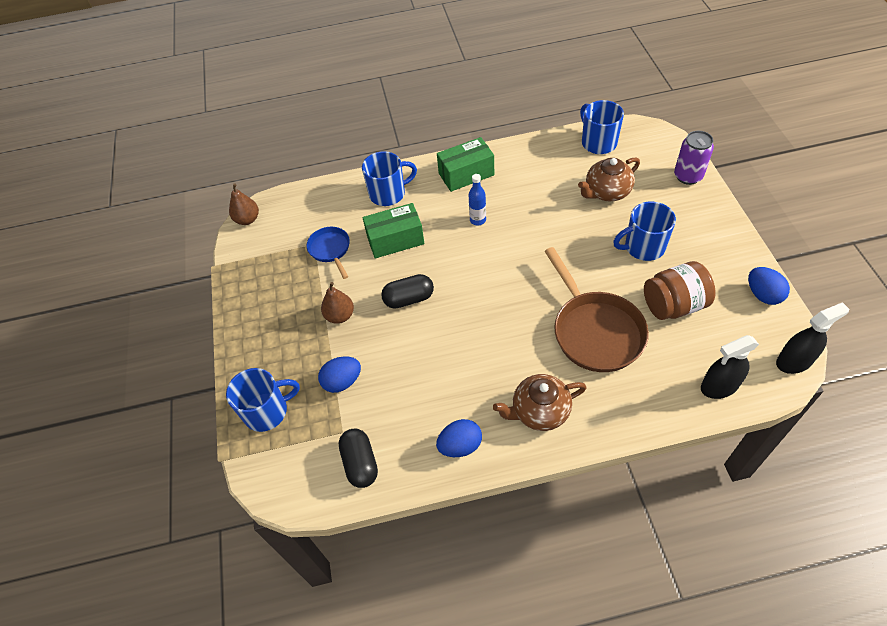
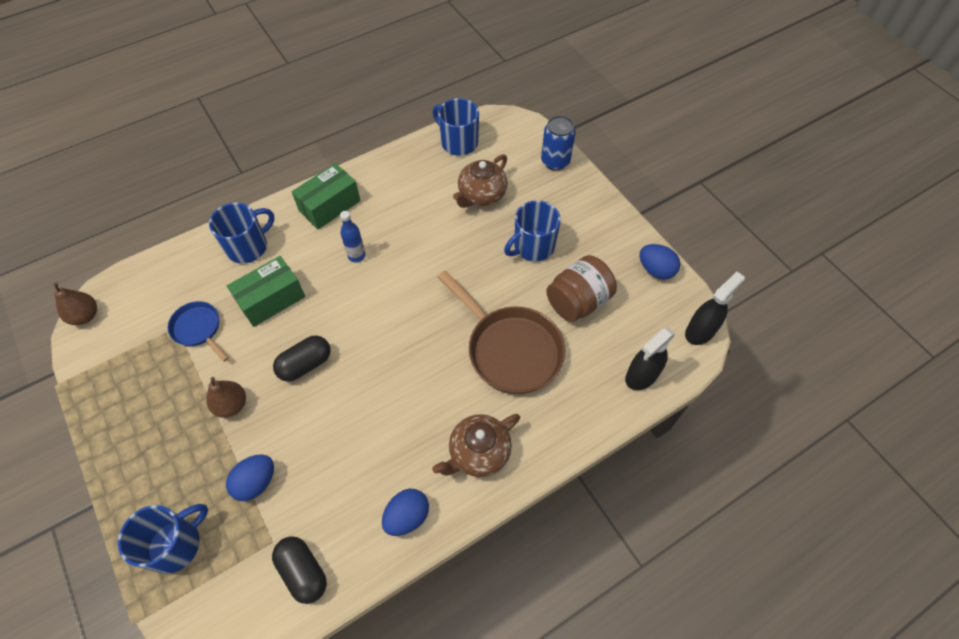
camera: 25 degrees left, 5 degrees up
(688, 176) = (555, 161): purple can -> blue can

